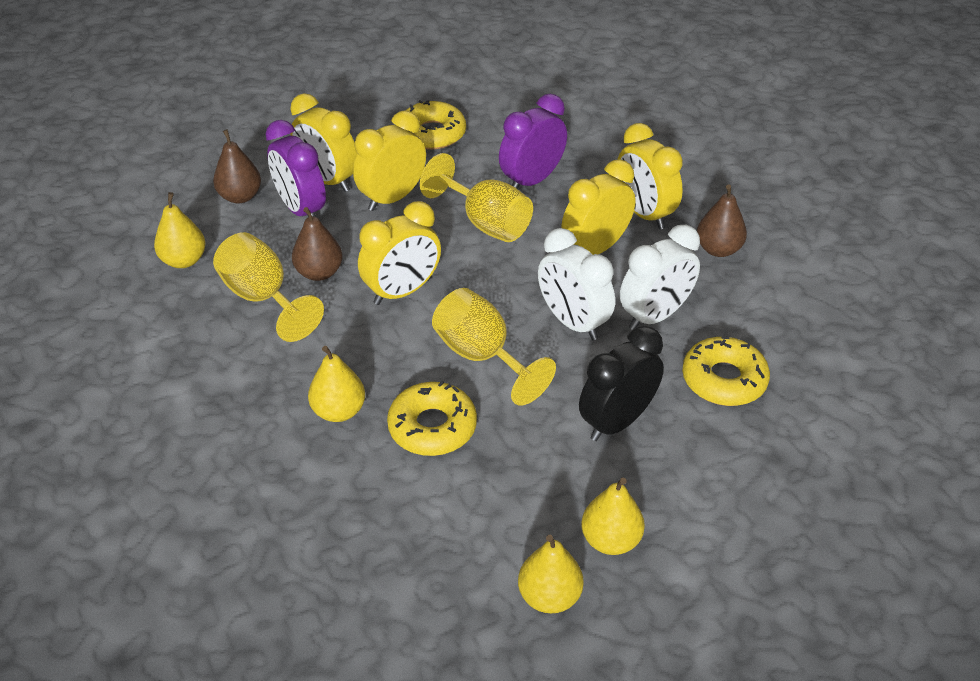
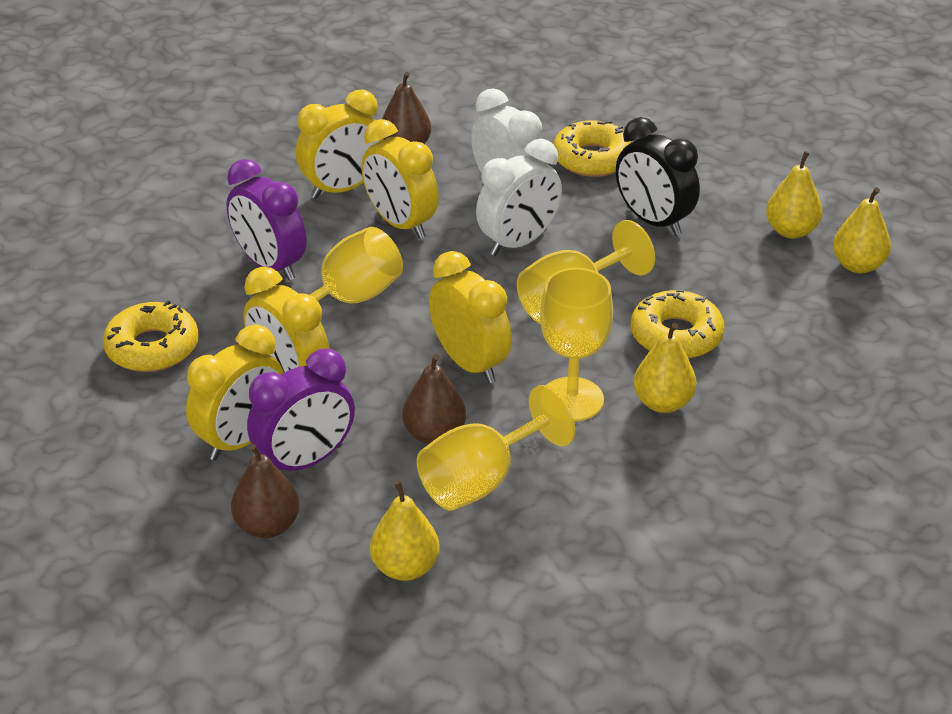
camera: 90 degrees left, 5 degrees down
(350, 352) = (572, 399): none -> yellow goblet

